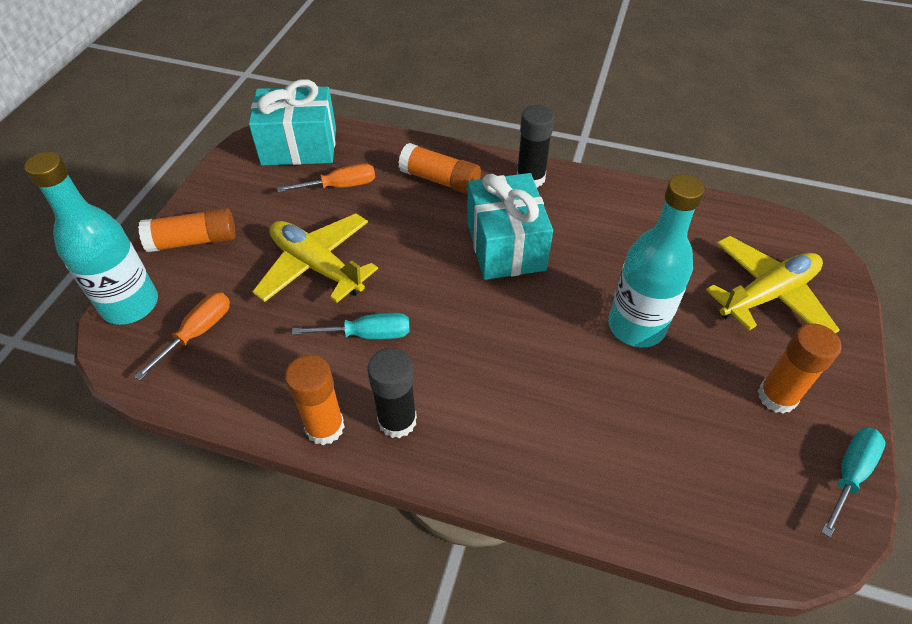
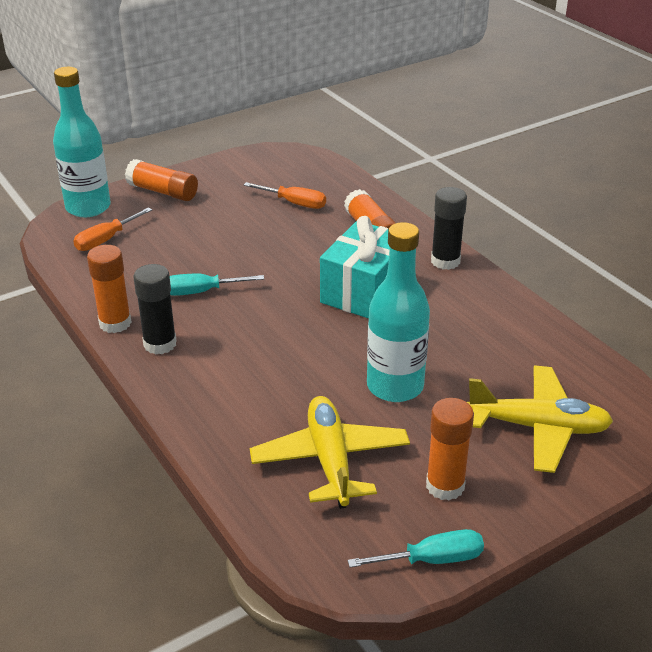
camera: 40 degrees right, 15 degrees down
(198, 333) = (106, 240): orange screwdriver -> orange screwdriver turned 150 degrees clockwise
(299, 146) = (297, 168): turquoise gift -> none
(317, 266) = (219, 240): yellow plane -> yellow plane (330, 460)
(367, 334) = (201, 292): turquoise screwdriver -> turquoise screwdriver turned 135 degrees clockwise

